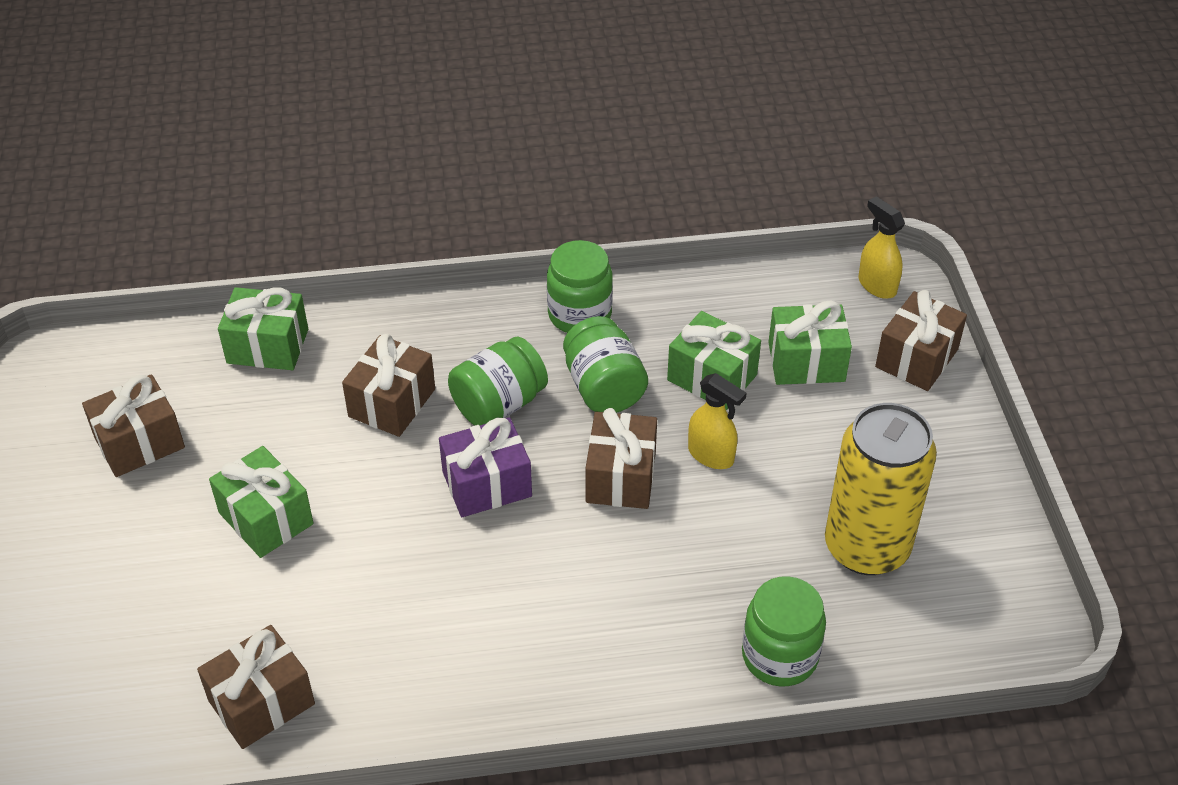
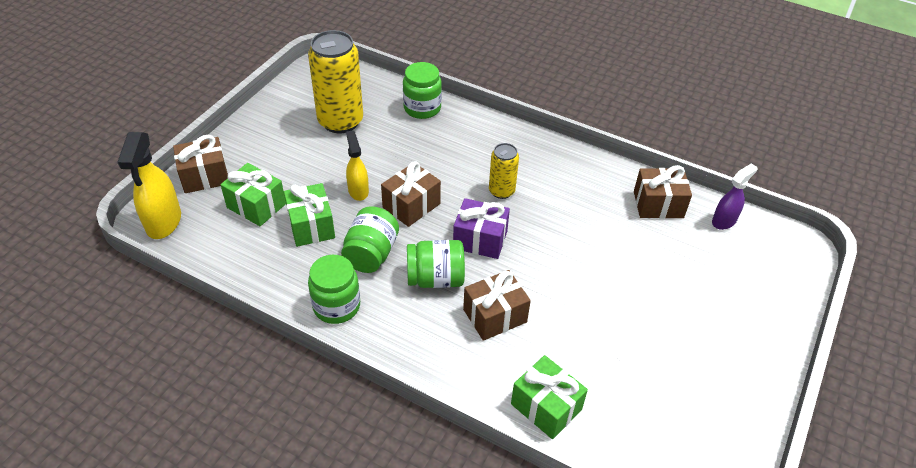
camera: 145 degrees left, 0 degrees up
(138, 736) = (724, 221): none -> purple spray bottle
(139, 443) = (666, 381): brown gift -> none
(266, 518) = (611, 288): green gift -> none
(518, 576) = (501, 191): none -> yellow can
(876, 285) = (163, 222): yellow spray bottle -> yellow spray bottle, size x1.60

